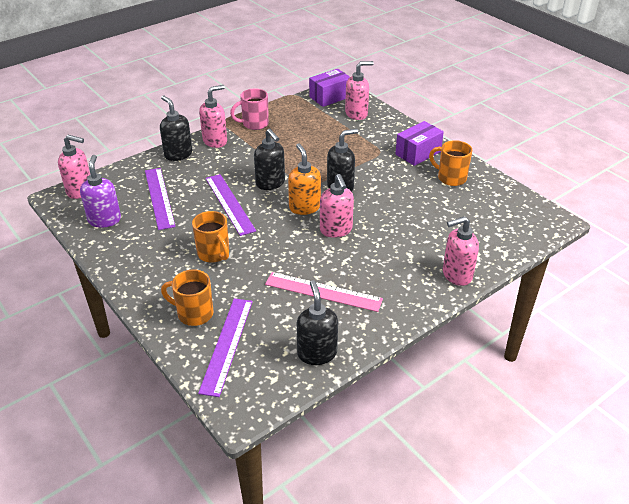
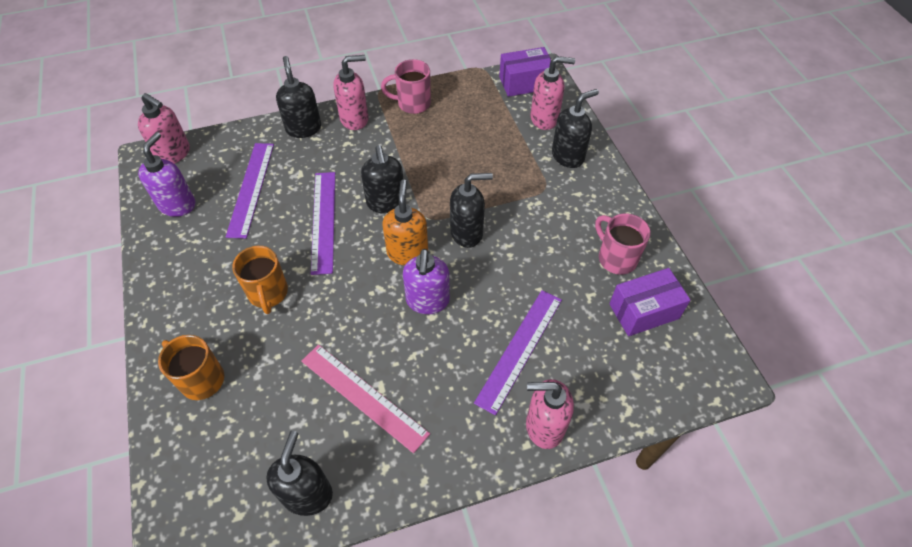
camera: 20 degrees right, 15 degrees up
(226, 345) = (213, 441): purple ruler -> purple ruler (519, 349)
(336, 230) = (427, 301): pink soap dispenser -> purple soap dispenser
(385, 131) = (568, 156): none -> black soap dispenser
(418, 153) = (592, 204): purple box -> purple box (644, 311)
(450, 178) = (616, 258): orange mug -> pink mug

